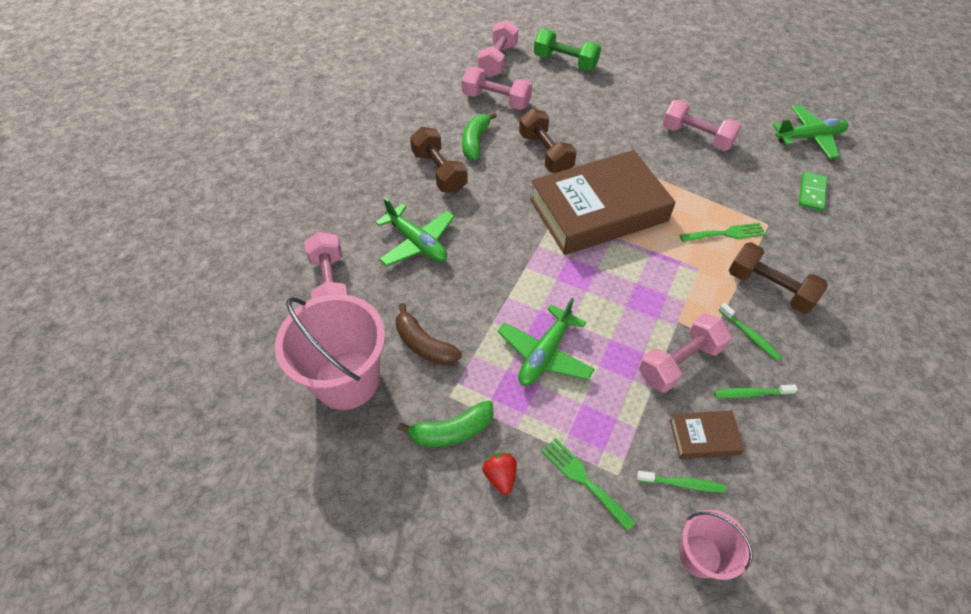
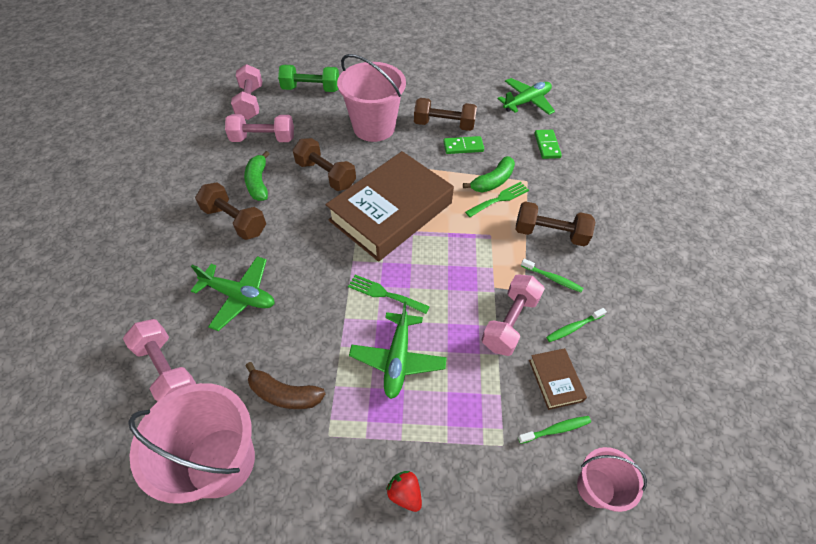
camera: 25 degrees left, 0 degrees up
(452, 431) = (343, 469): green banana -> green banana (492, 181)
(583, 479) = (477, 463): green fork -> green fork (384, 294)
(616, 119) = (374, 127): none -> pink bucket
(696, 137) = (444, 125): pink dumbbell -> brown dumbbell
(704, 437) = (555, 380): brown book -> brown book turned 75 degrees counterclockwise
(708, 166) = (463, 147): none -> green domino

